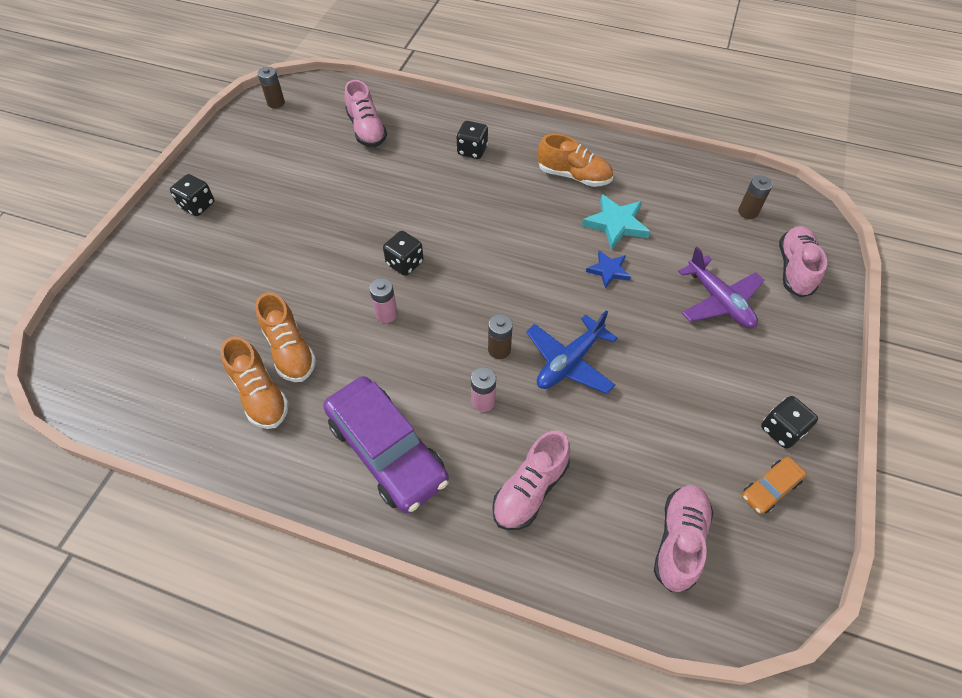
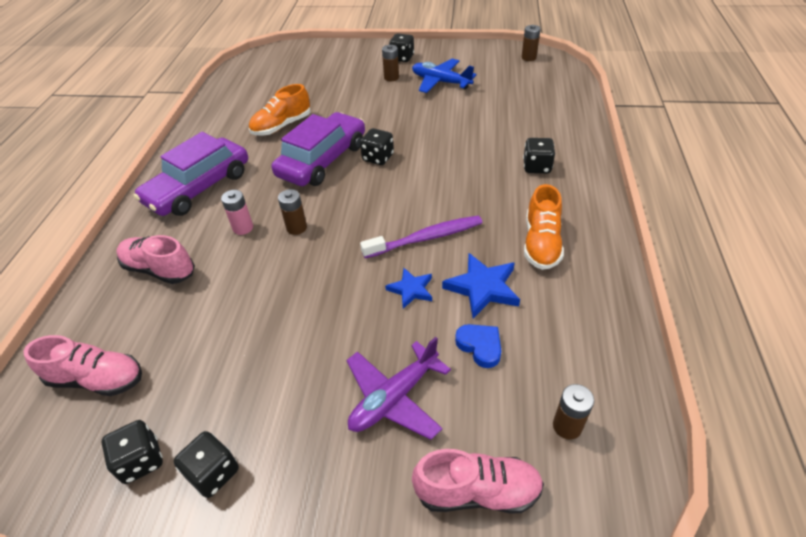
camera: 80 degrees right, 10 degrees down
(240, 224) = (391, 77): none -> brown battery
(260, 394) = (244, 124): orange shoe -> none
(367, 130) = (526, 104): pink shoe -> none
(386, 314) = (322, 160): pink battery -> purple car
(546, 248) = (426, 238): none -> purple toothbrush
(569, 362) = (289, 275): blue plane -> blue plane (441, 82)
(616, 224) = (482, 287): turquoise star -> blue star
(676, 240) = (480, 346): none -> blue heart
(770, 488) = (141, 460): orange car -> black dice

